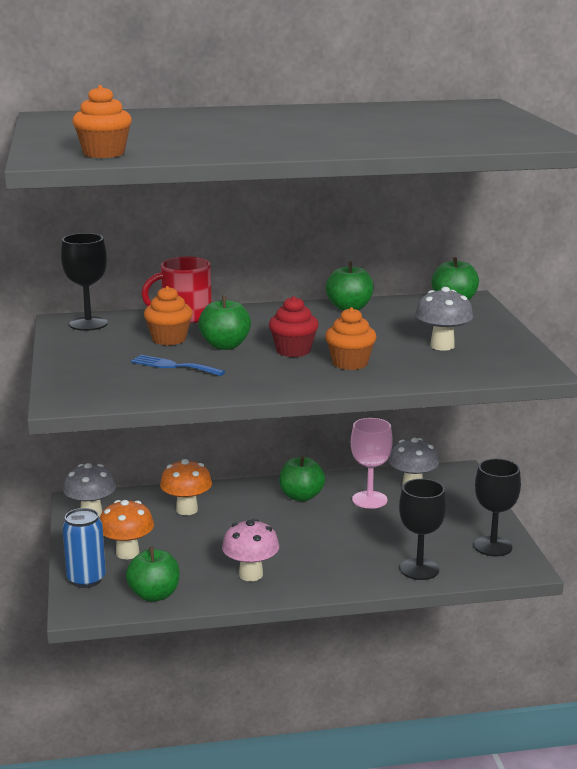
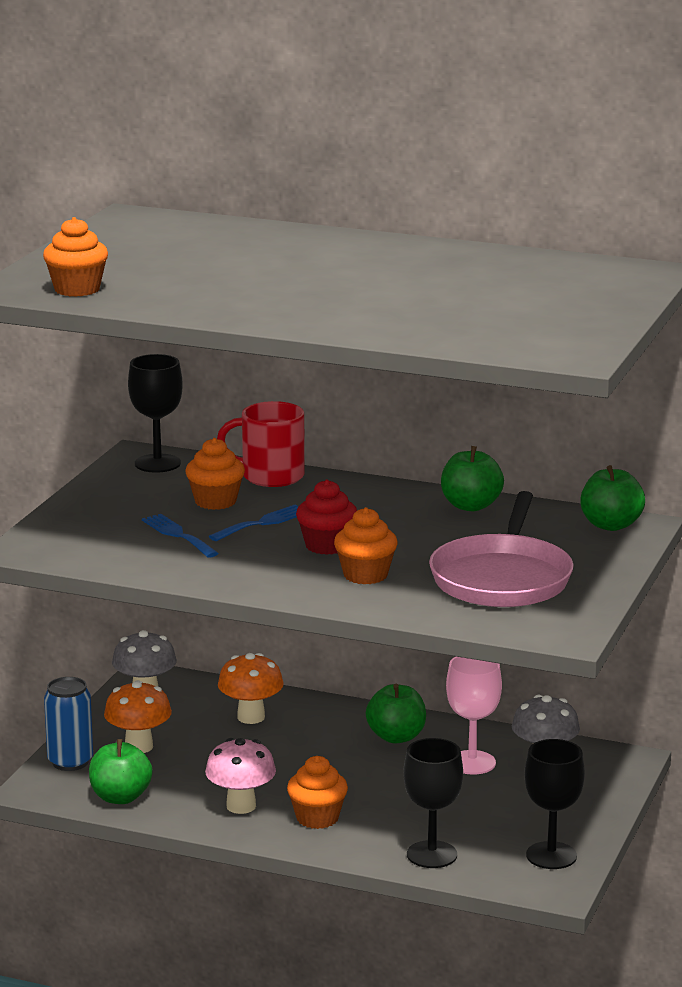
camera: 30 degrees right, 0 degrees up
(225, 346) = (263, 523): green apple -> blue fork
(314, 567) = (317, 818): none -> orange cupcake
(442, 346) = (502, 578): grey mushroom -> pink pan

